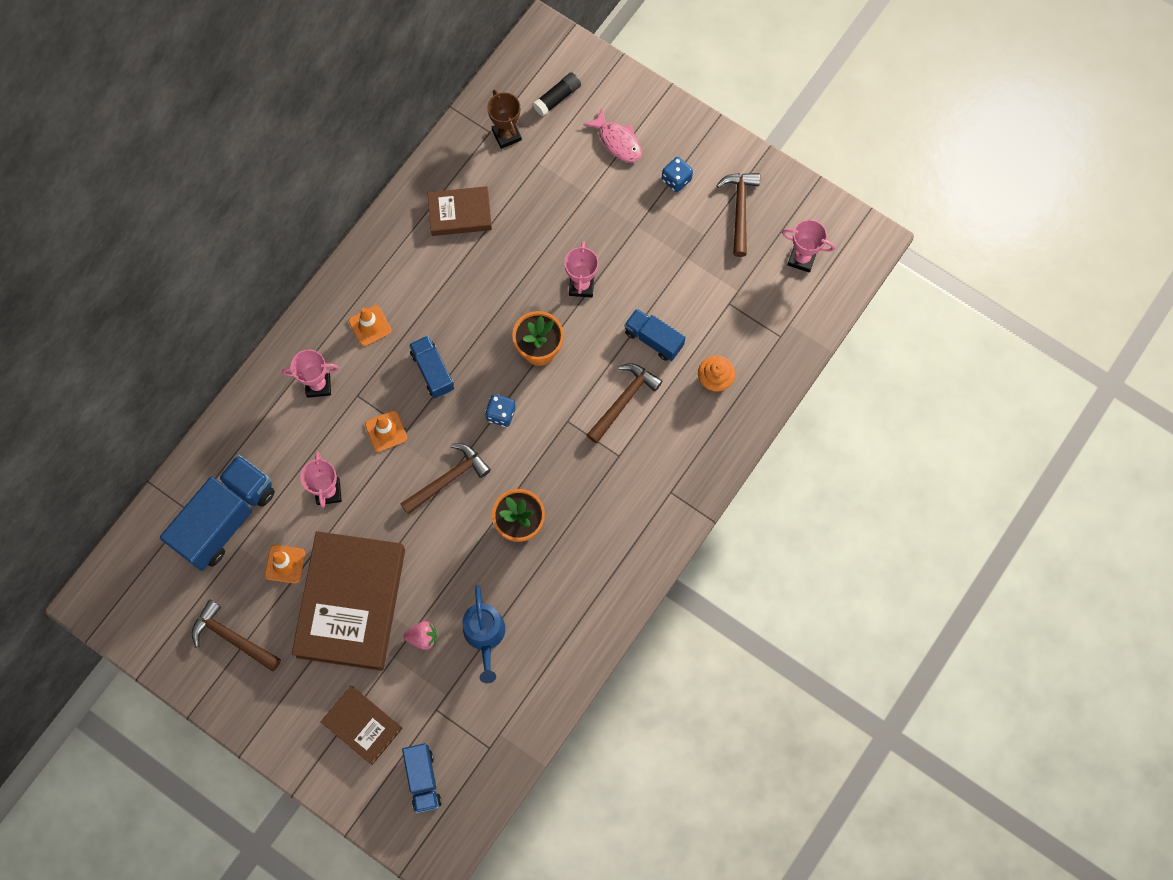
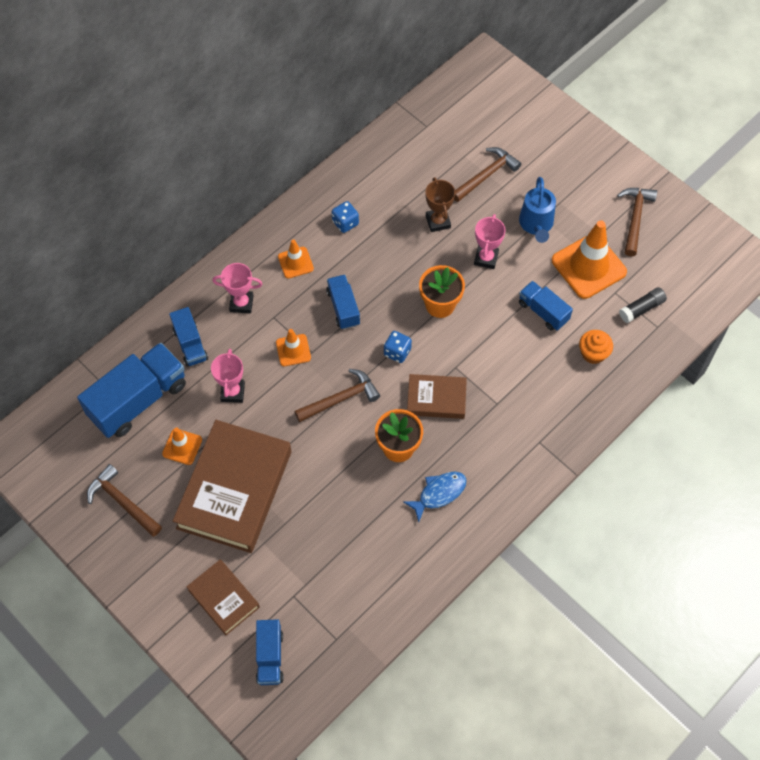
camera: 10 degrees right, 10 degrees down
(270, 443) = (190, 344): none -> blue truck
(422, 637) = (293, 530): pink strawberry -> none
(460, 213) = (390, 185): brown book -> brown book (436, 399)
(485, 636) = (350, 538): blue watering can -> blue watering can (536, 225)
(506, 135) = (440, 130): brown trophy -> brown trophy (438, 221)
(557, 98) = (489, 108): black glue stick -> black glue stick (641, 308)
(572, 569) = (439, 493): none -> blue fish
(617, 141) = (536, 149): pink fish -> none
(623, 401) = (508, 358): brown hammer -> brown hammer (486, 175)
(676, 180) = (582, 186): blue dice -> blue dice (345, 223)
(696, 276) = (588, 266): none -> orange traffic cone
(801, 259) = (685, 266): pink trophy -> none

